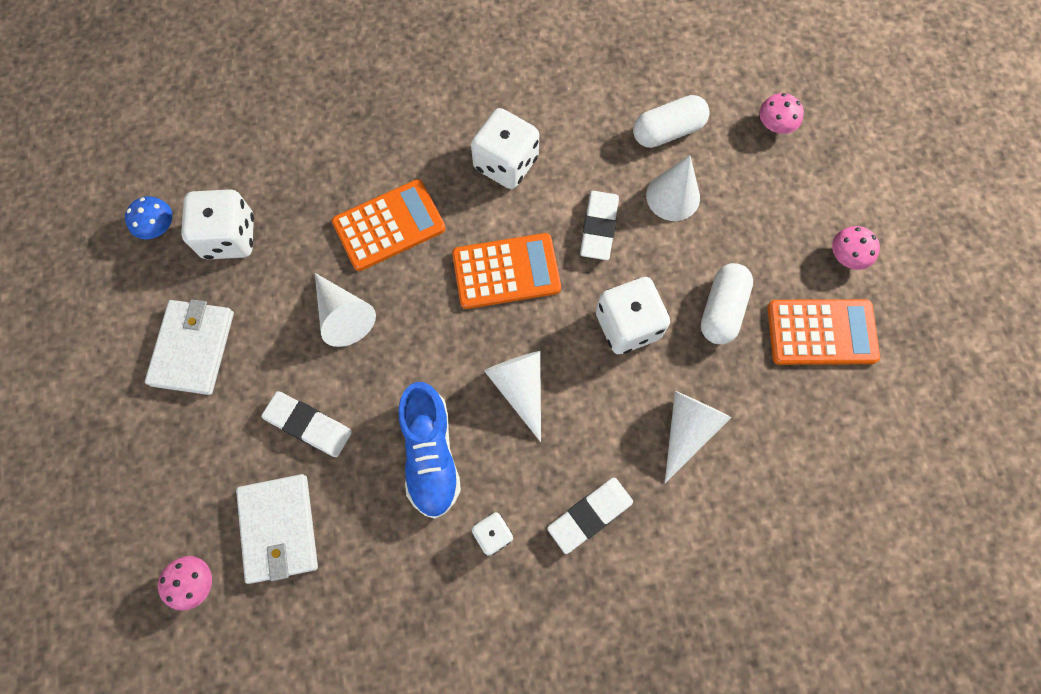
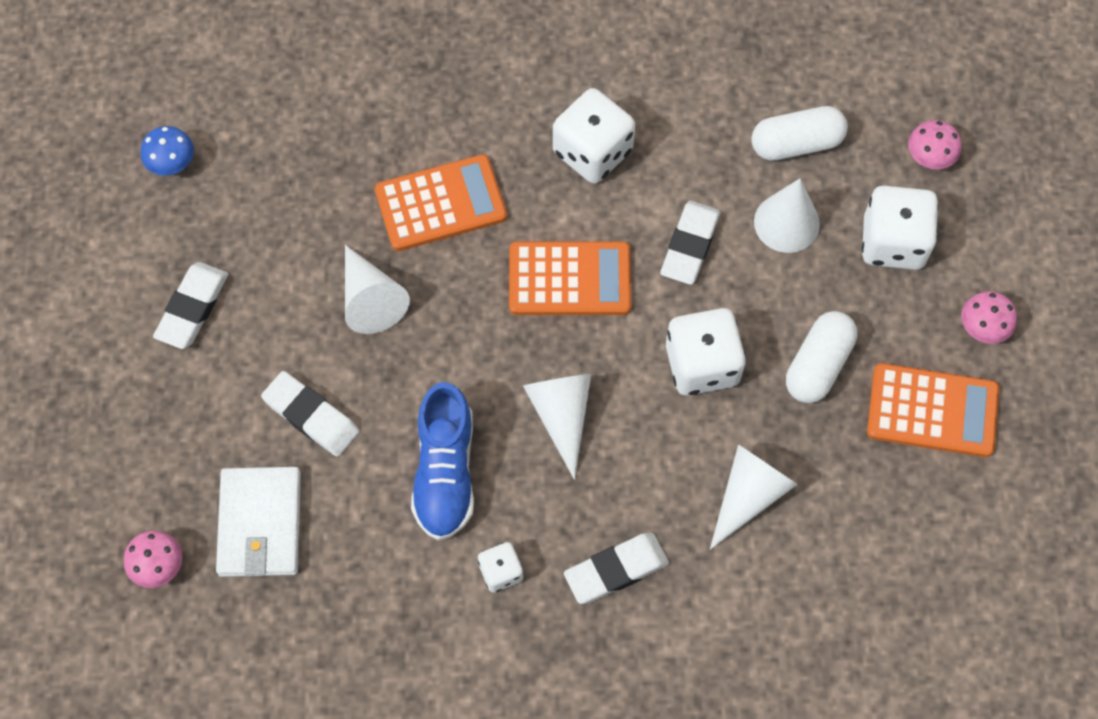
camera: 10 degrees right, 5 degrees down
(193, 348) = (192, 308): white wallet -> white eraser
(229, 237) = (252, 187): white dice -> white dice (893, 242)

